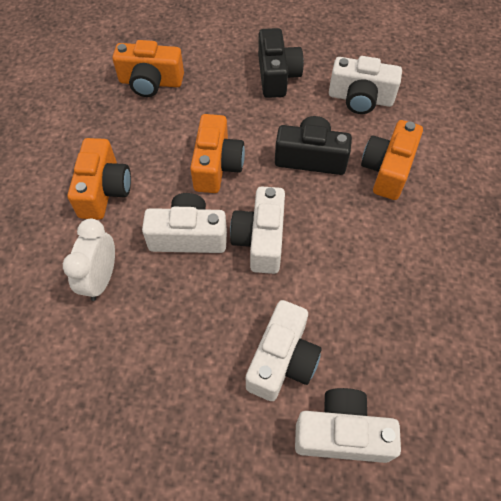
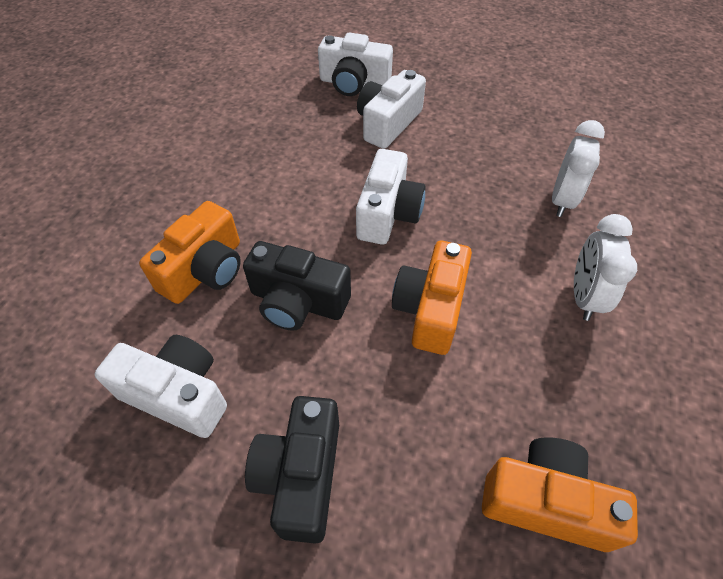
camera: 170 degrees left, 5 degrees down
(104, 190) = (584, 296): orange camera -> white clock
(188, 236) = (470, 228): white camera -> none

